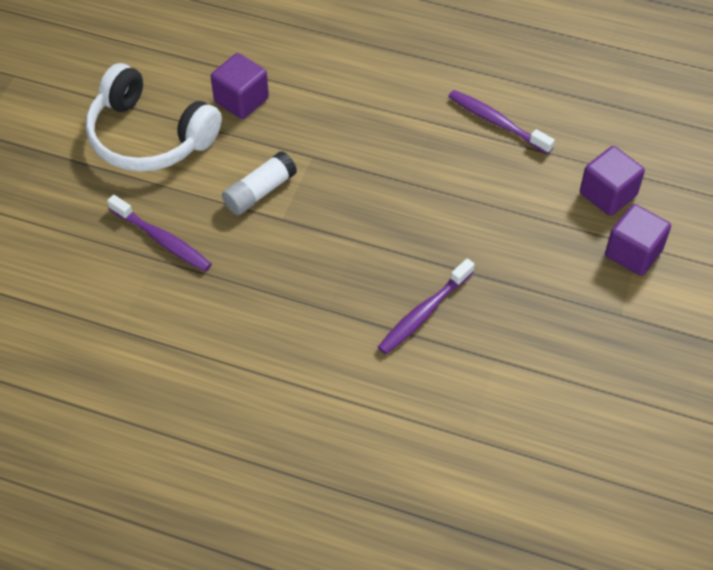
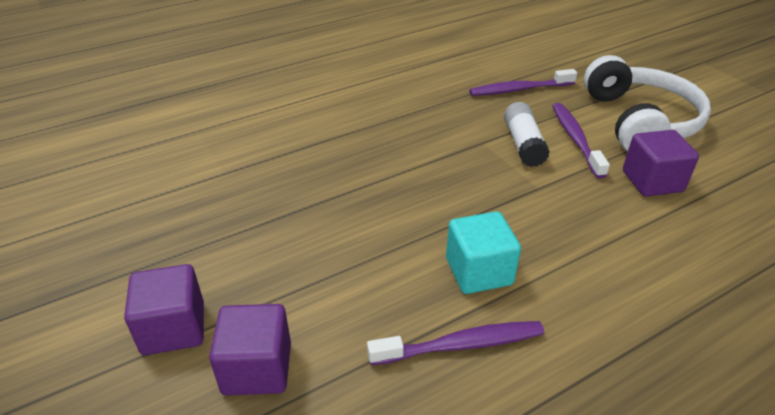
camera: 130 degrees right, 15 degrees down
(149, 136) = (639, 121): white headphones -> white headphones turned 105 degrees clockwise
(424, 313) = (309, 162): purple toothbrush -> purple toothbrush (575, 139)
(433, 144) = (479, 271): none -> turquoise cube

